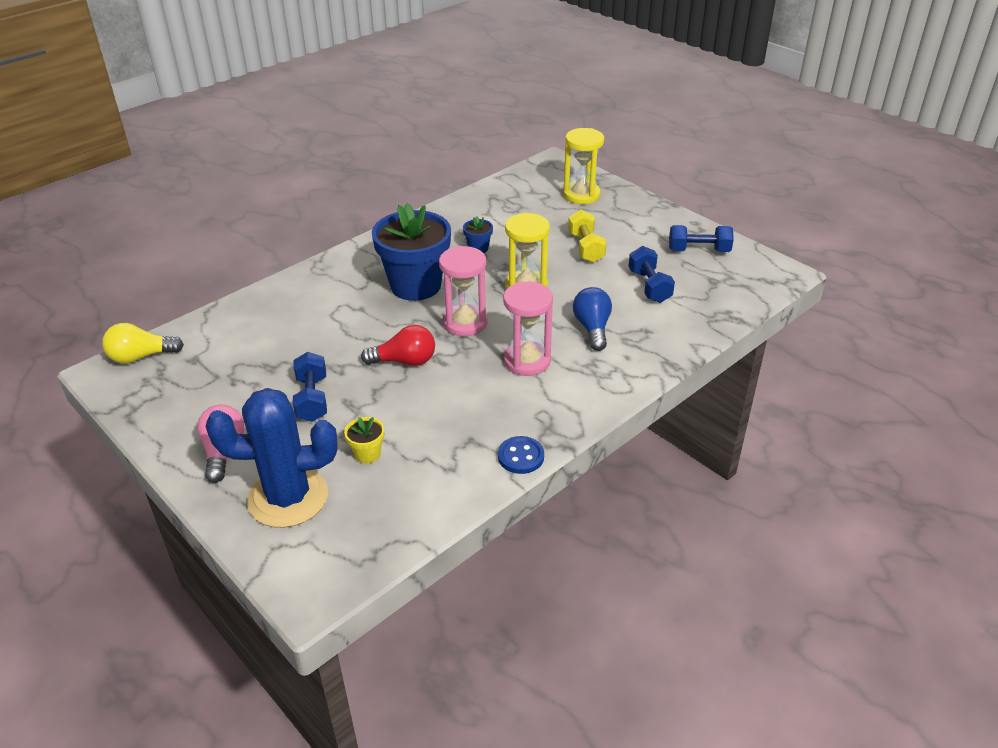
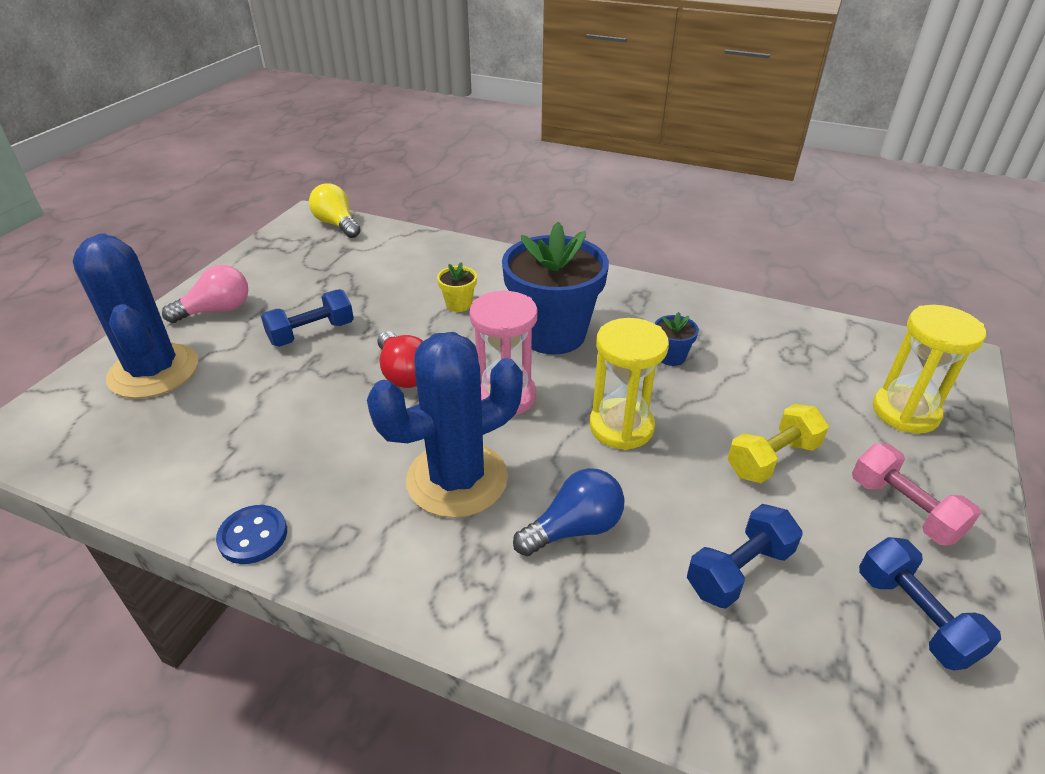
camera: 65 degrees right, 0 degrees up
(367, 454) = (231, 401): yellow flower pot -> yellow flower pot (459, 304)
(527, 361) = (457, 479): pink hourglass -> blue cactus
(641, 225) = (904, 509): none -> pink dumbbell

